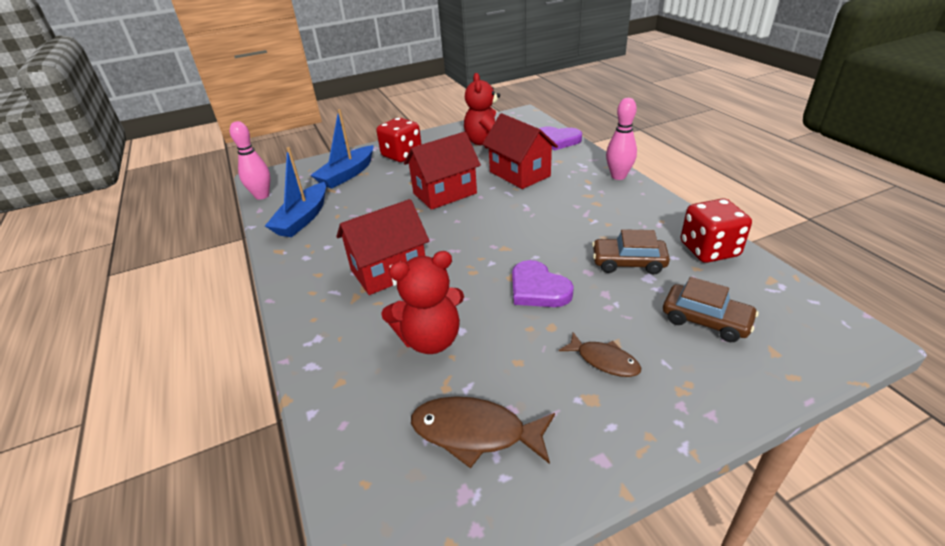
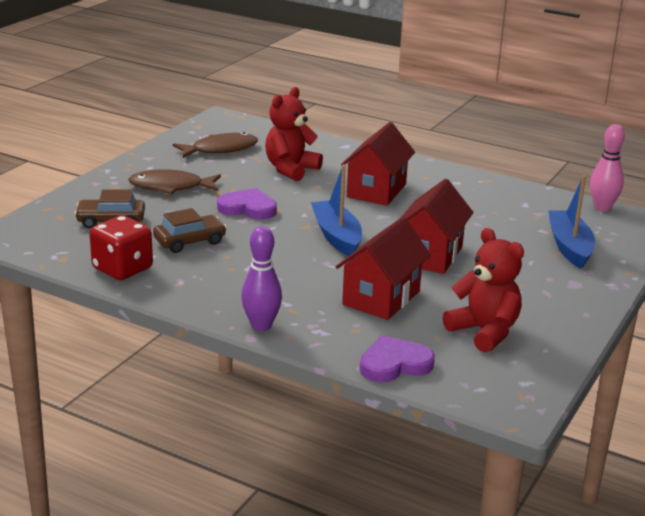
camera: 140 degrees right, 10 degrees down
(303, 219) = (518, 202): blue boat -> blue boat (336, 236)
(402, 155) = (558, 285): red dice -> none
(519, 174) = (381, 298): red house -> red house turned 75 degrees counterclockwise
(604, 360) = (170, 187): brown fish -> brown fish, size x1.60
(618, 176) = (261, 326): pink bowling pin -> purple bowling pin

